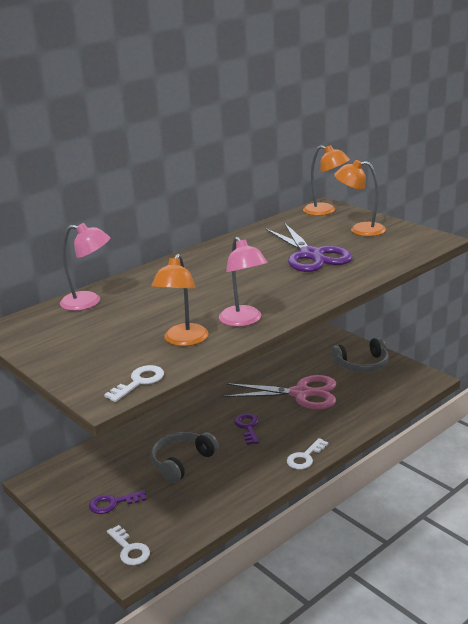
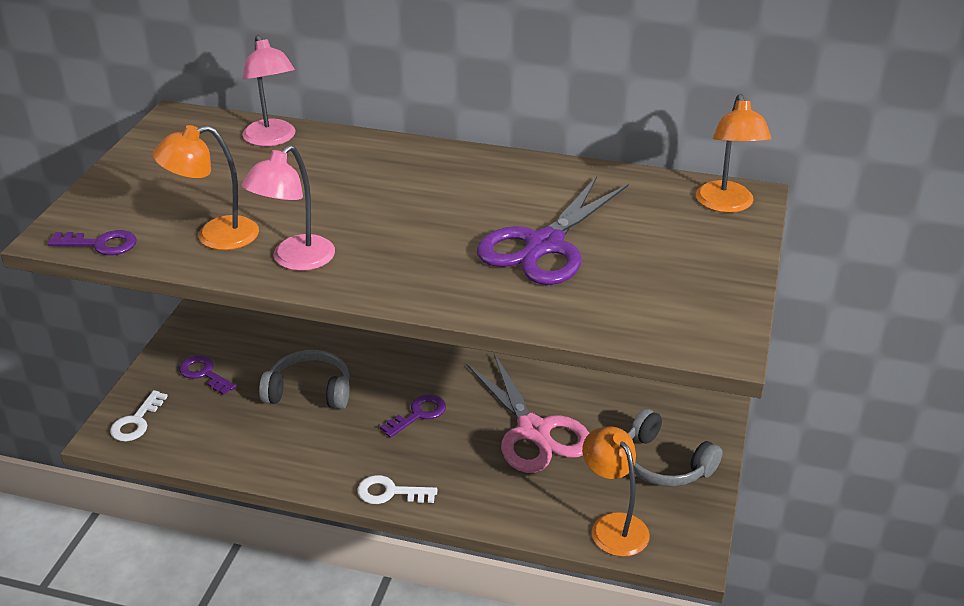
camera: 55 degrees right, 10 degrees up
(139, 382) = (101, 244): white key -> purple key
(360, 230) = (682, 259): orange lamp -> orange lamp (613, 526)

